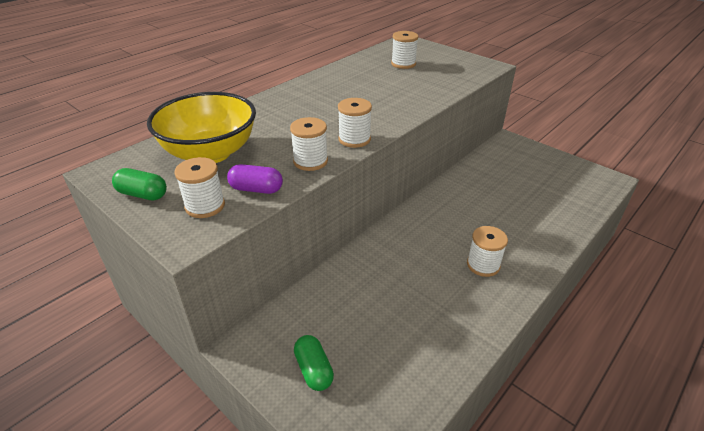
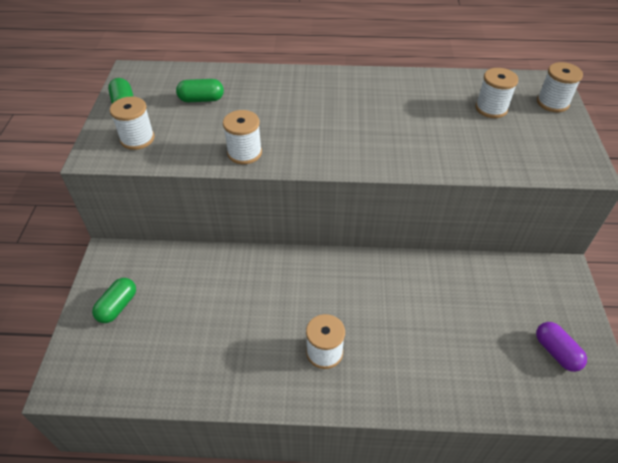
camera: 50 degrees right, 10 degrees up
(210, 153) = (201, 99): yellow bowl -> green capsule
(256, 189) = (179, 149): purple capsule -> purple capsule (556, 352)
(354, 139) = (305, 157): white spool -> white spool (552, 103)

